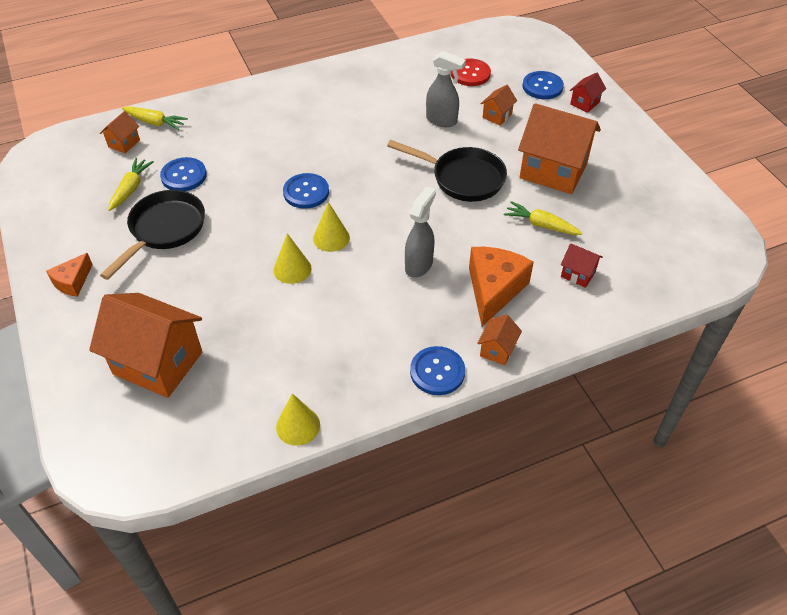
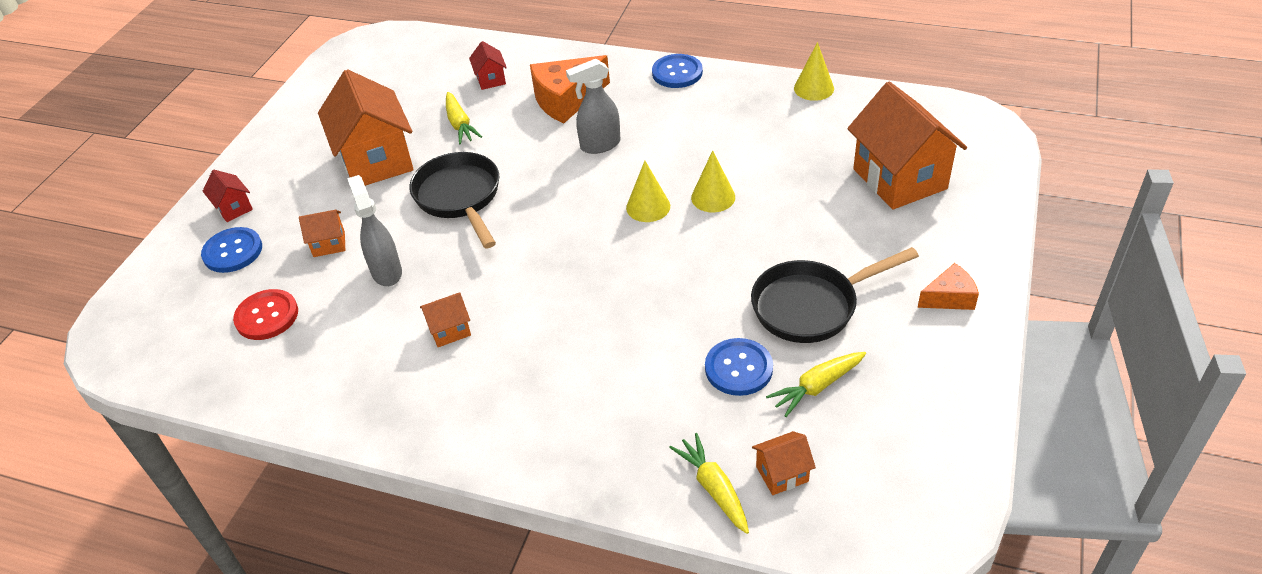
camera: 135 degrees left, 5 degrees down
(306, 192) = (622, 267): blue button -> none
(497, 350) = (618, 65): orange house -> orange house (449, 330)
(584, 103) = (234, 208): red house -> red house turned 60 degrees clockwise

